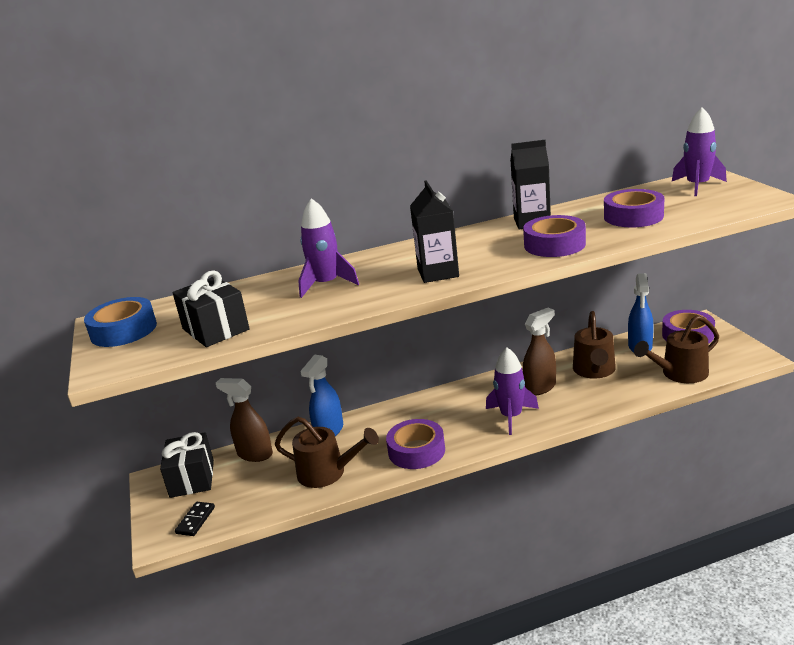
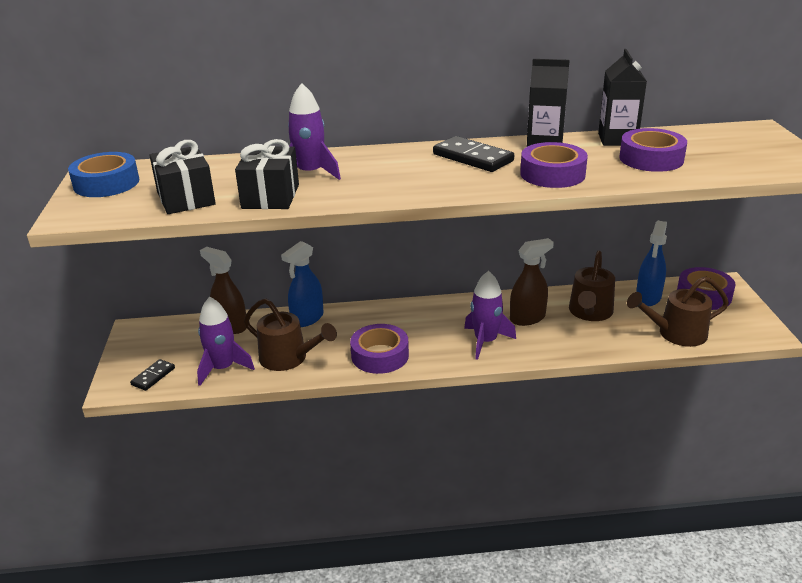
camera: 10 degrees right, 5 degrees up
(192, 478) = (166, 337): black gift -> black gift (270, 196)
(438, 273) = (421, 182): black carton -> black carton (617, 139)
(473, 243) = (473, 158): none -> black domino
(697, 186) = (739, 137): purple rocket -> purple rocket (223, 368)

